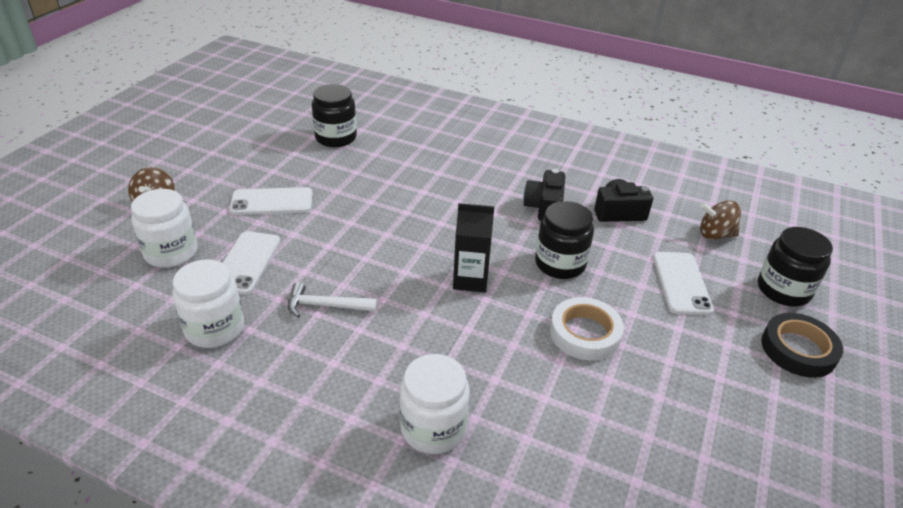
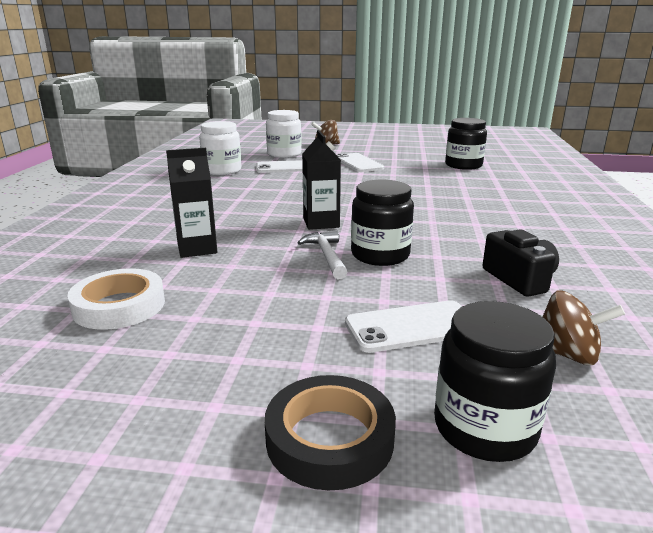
camera: 75 degrees right, 15 degrees down
(326, 306) = (258, 188): white hammer -> white hammer (326, 256)
(433, 428) = (143, 229): white jar -> none
(511, 382) = (197, 249): none -> black carton
(544, 207) = (472, 241): black camera -> none
(585, 333) = (277, 274): white tape -> white tape (119, 306)
(715, 234) = (567, 354): brown spinning top -> brown spinning top turned 120 degrees clockwise

